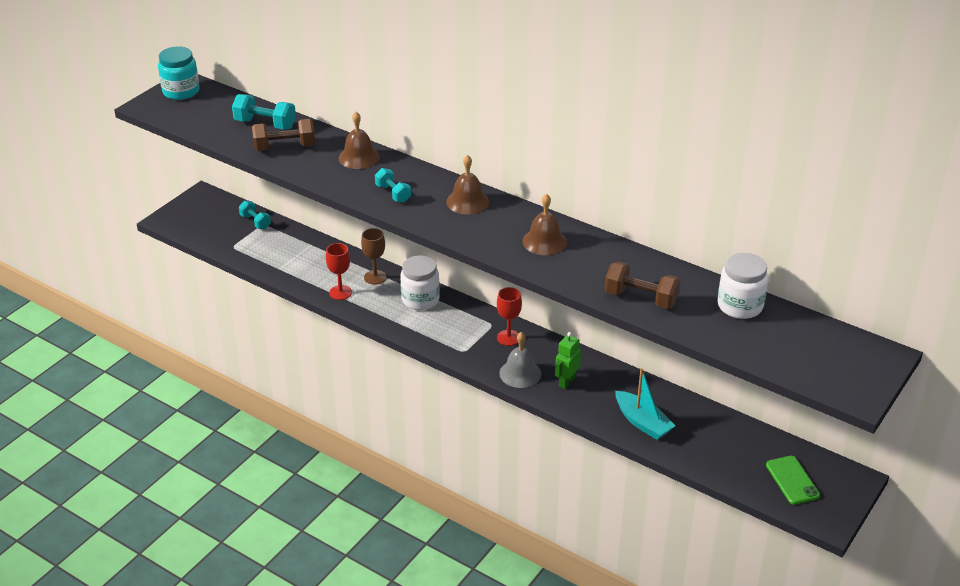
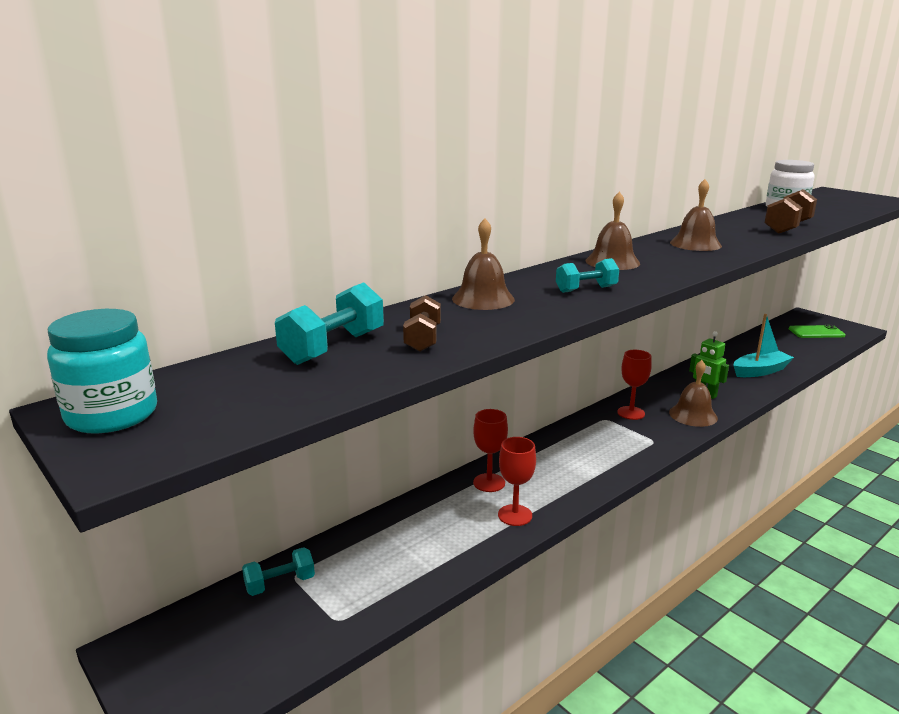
camera: 75 degrees left, 15 degrees down
(284, 147) = (423, 339): brown dumbbell -> brown dumbbell, size x0.66
(375, 277) = (489, 483): brown goblet -> red goblet
(420, 299) = (548, 456): white jar -> none
(520, 373) = (693, 415): grey bell -> brown bell

